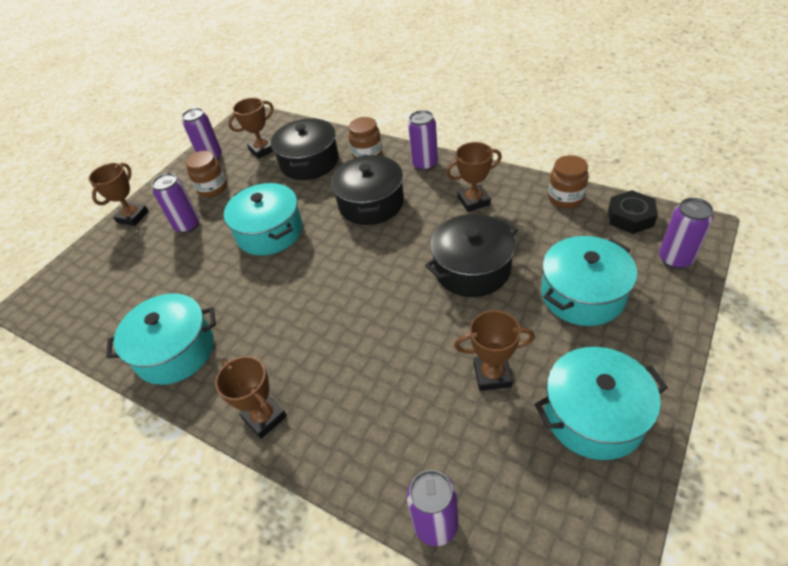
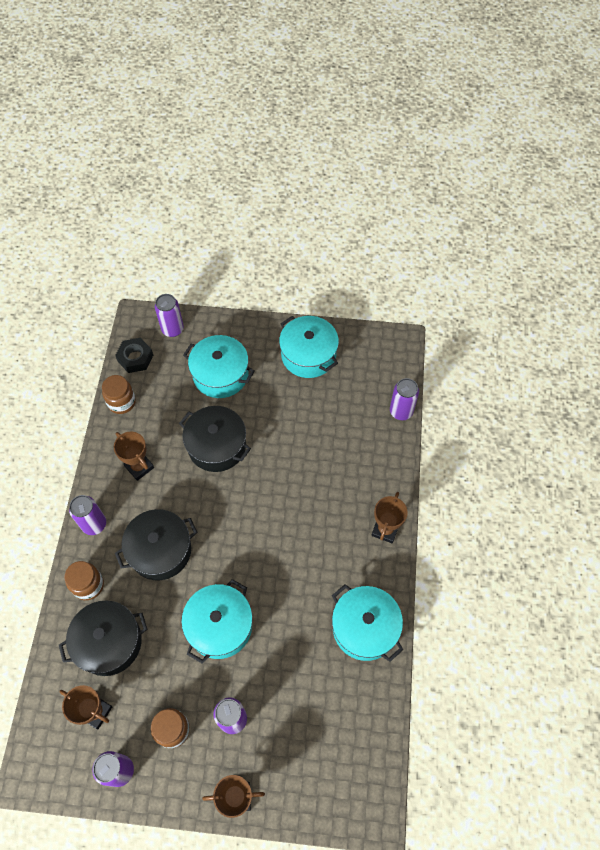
camera: 120 degrees left, 15 degrees up
(492, 375) = (302, 409): brown trophy -> none

